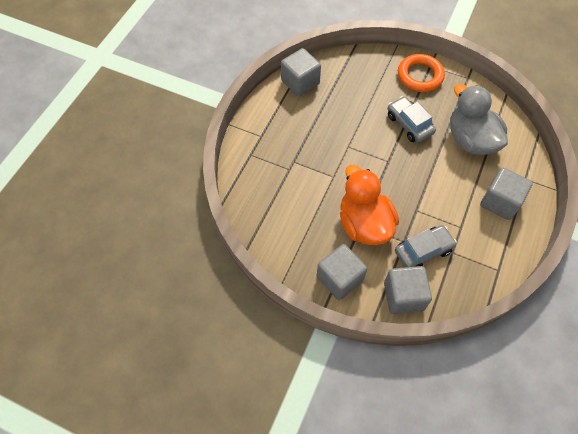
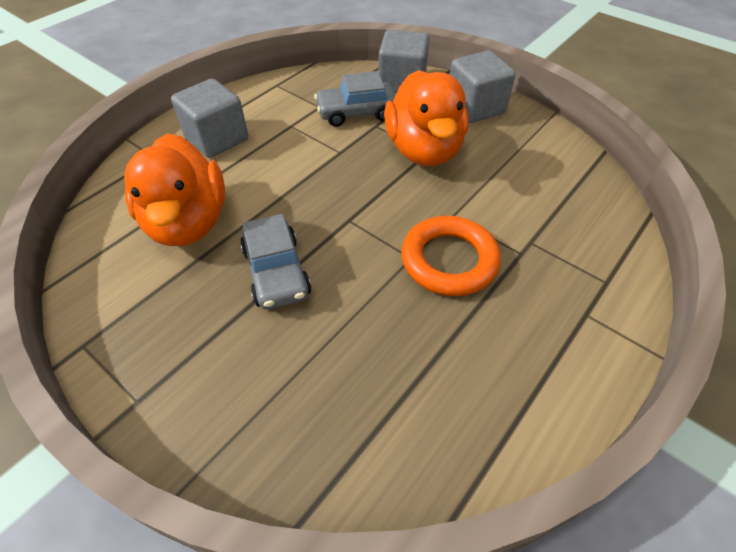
camera: 165 degrees left, 10 degrees down
(300, 82) = (483, 432): grey cube -> none
(420, 76) = (183, 376): orange ring -> orange ring (449, 260)
(470, 140) = (188, 222): grey duck -> orange duck

